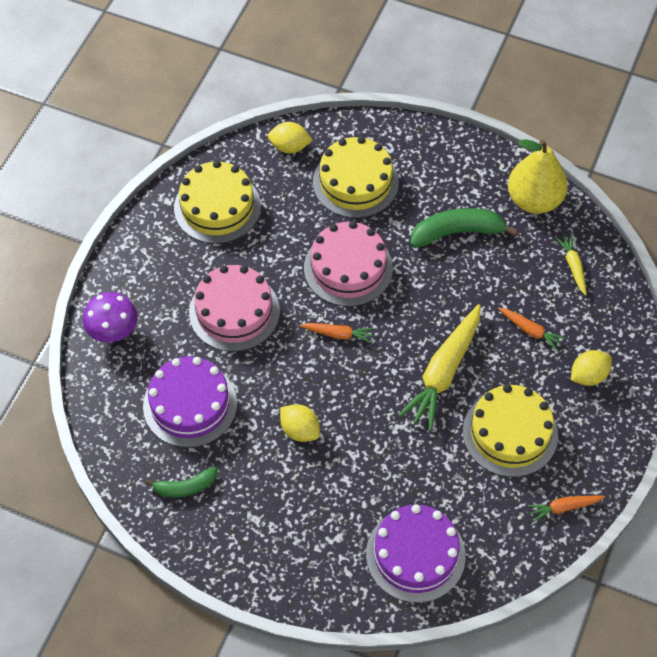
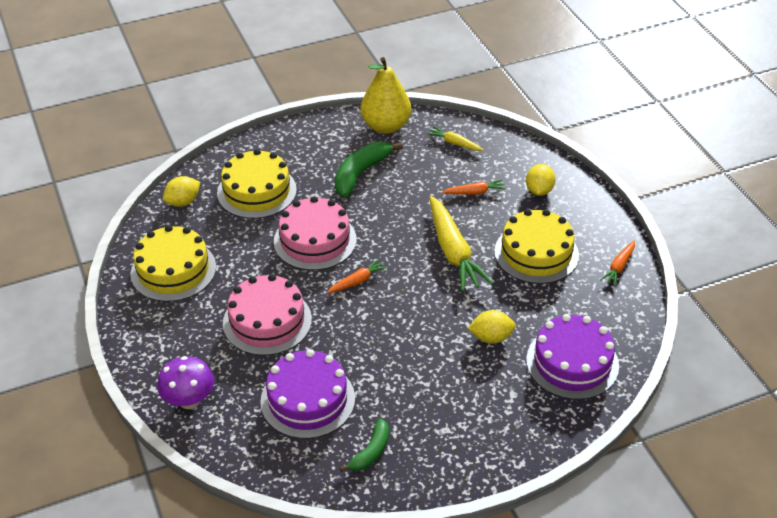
camera: 45 degrees left, 15 degrees down
(300, 430) = (405, 354): yellow lemon -> yellow lemon (491, 337)

